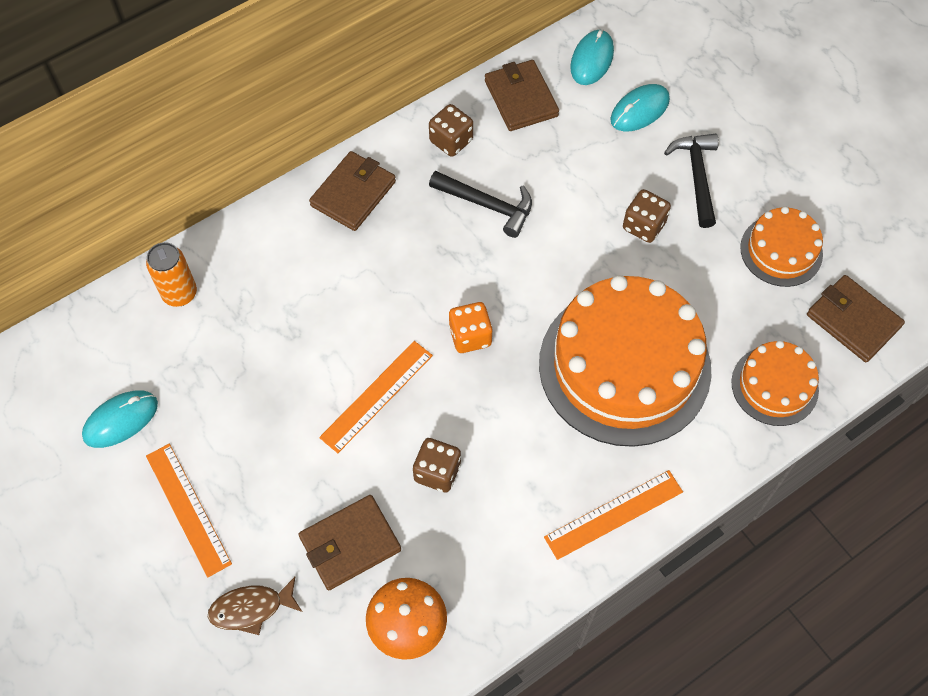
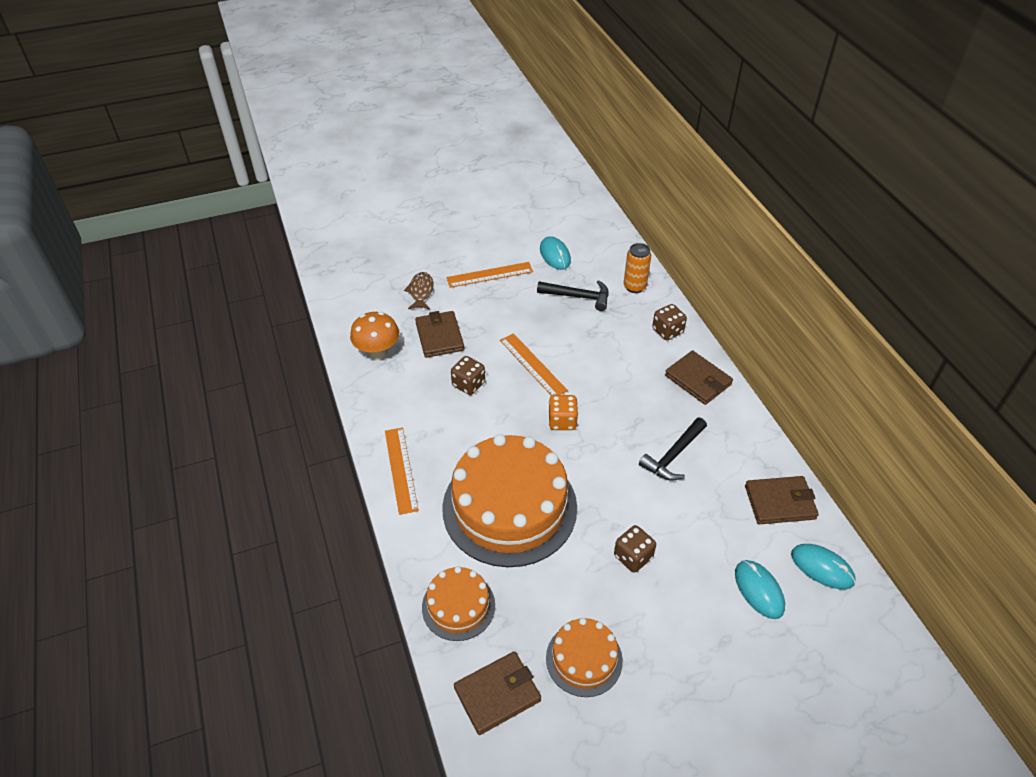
camera: 105 degrees right, 15 degrees down
(451, 141) = (739, 446): brown dice -> brown dice (667, 331)
(697, 177) = (677, 614): black hammer -> black hammer (578, 296)

